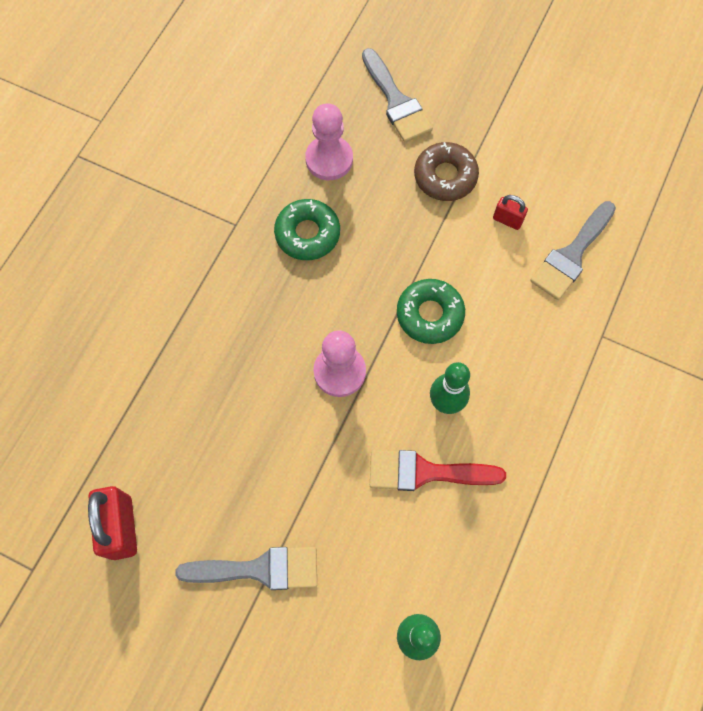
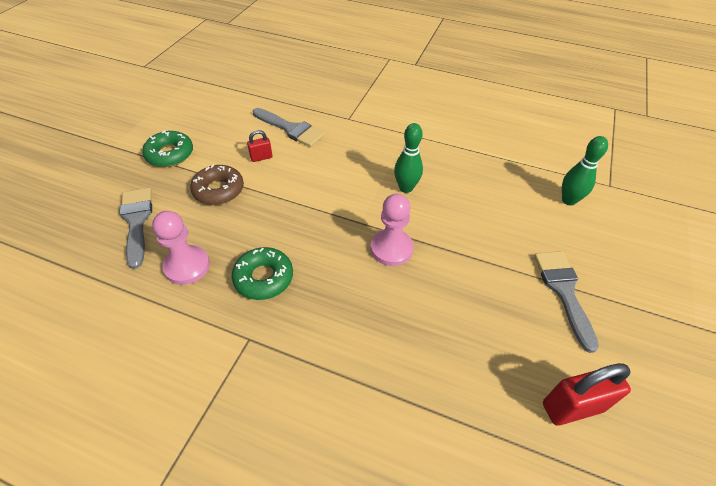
camera: 95 degrees left, 20 degrees down
(396, 101) = (137, 221): grey brush -> grey brush turned 75 degrees counterclockwise
(425, 472) = (458, 197): red brush -> none
(429, 314) = (338, 197): green donut -> green donut (170, 154)
(507, 220) = (261, 157): red padlock -> red padlock turned 45 degrees clockwise

